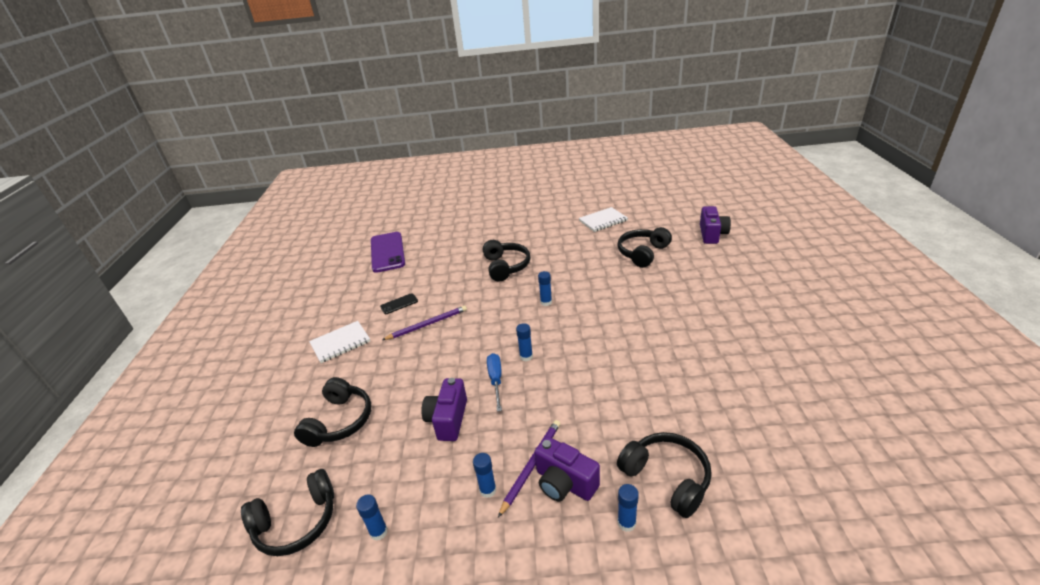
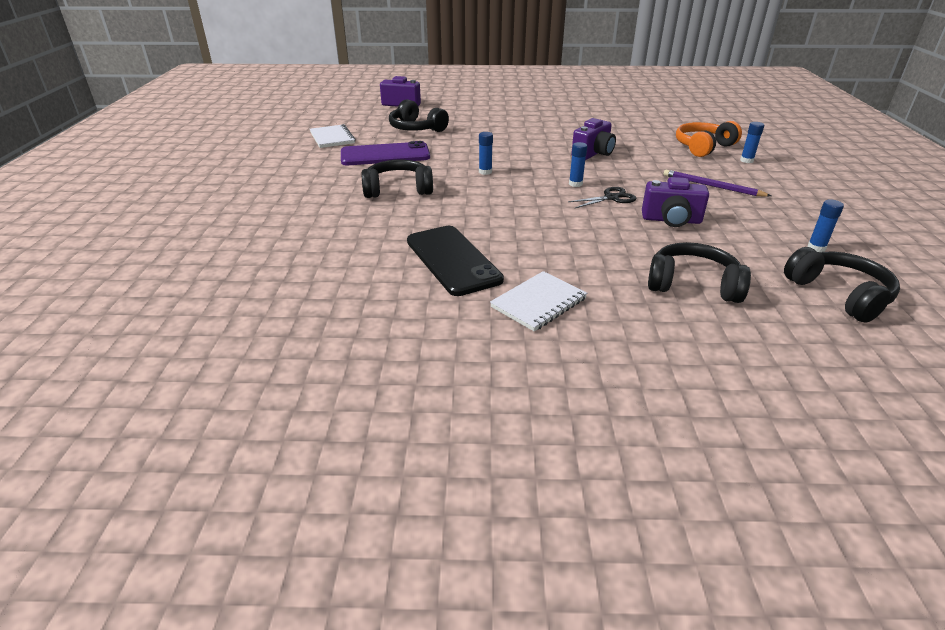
camera: 90 degrees left, 0 degrees up
(340, 343) = (538, 303): white notebook -> white notebook turned 75 degrees clockwise
(387, 252) = (280, 282): purple phone -> purple phone (385, 155)
(399, 304) = (453, 260): black phone -> black phone, size x2.21
(427, 324) = (509, 237): purple pencil -> none
(488, 490) = (745, 202): blue glue stick -> none
(496, 380) = (611, 198): blue screwdriver -> black scissors
(564, 483) = (723, 176): purple camera -> purple camera (593, 154)
(667, 478) = (703, 147): black headphones -> orange headphones

